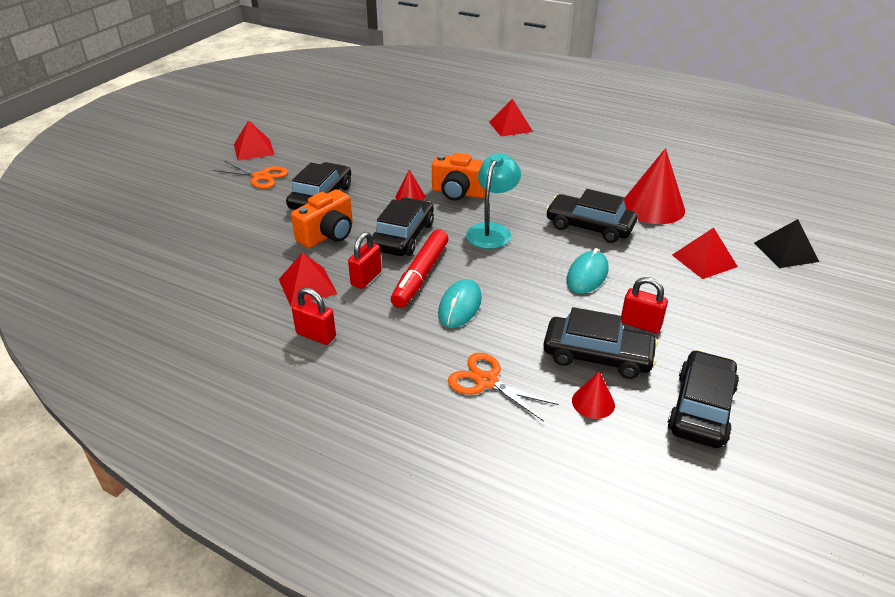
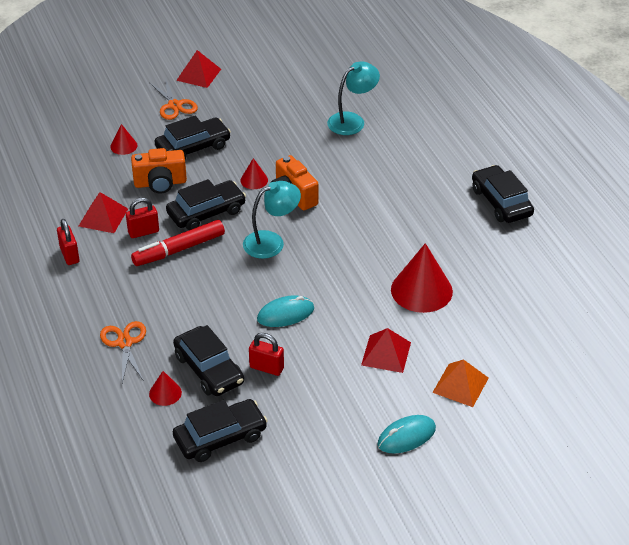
camera: 40 degrees right, 5 degrees up
(250, 223) = (123, 146): none -> red cone
(429, 130) = (352, 121): none -> turquoise lamp
(460, 306) = (174, 286): turquoise mouse -> turquoise mouse (406, 436)
(510, 126) = (426, 151): red pyramid -> none
(589, 226) = (346, 278): black car -> black car (501, 202)
(640, 324) = (266, 368): red padlock -> red padlock turned 45 degrees counterclockwise
(785, 252) = (460, 385): black pyramid -> orange pyramid

